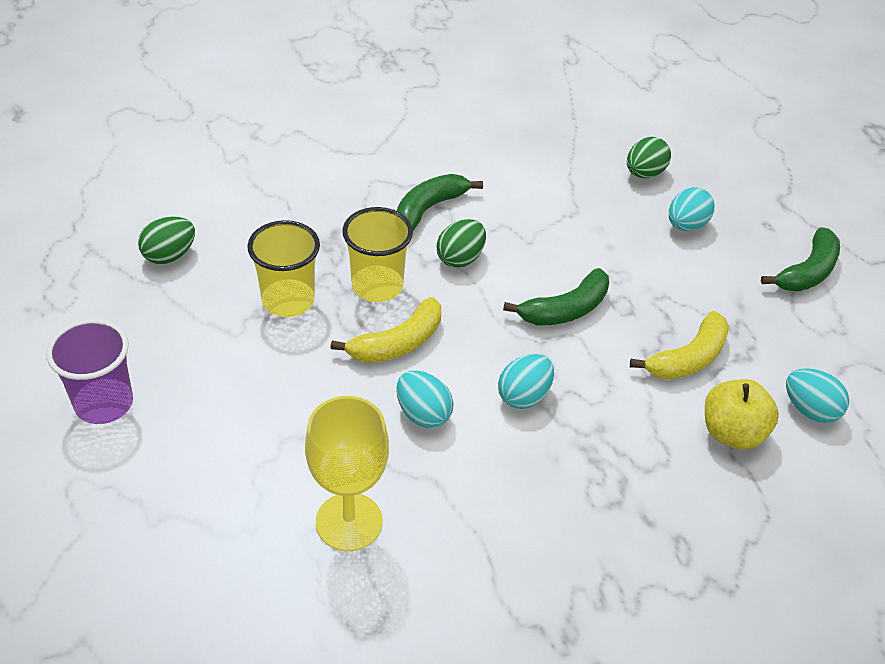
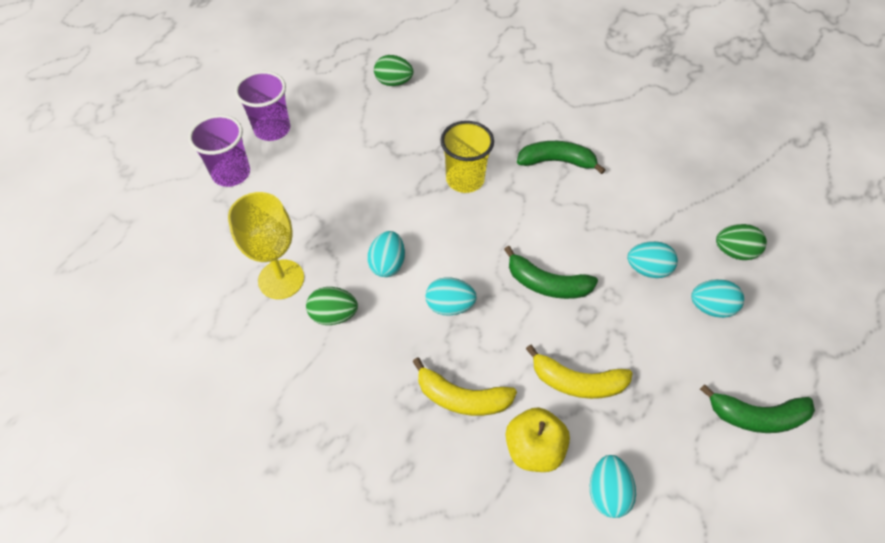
camera: 55 degrees right, 10 degrees up
(129, 484) = (231, 173): none -> purple cup
(288, 300) = (412, 149): yellow cup -> none
(397, 343) = (430, 217): yellow banana -> yellow banana (462, 397)
(460, 258) = (531, 203): green egg -> green egg (334, 315)
(612, 235) = (647, 269): none -> turquoise egg

